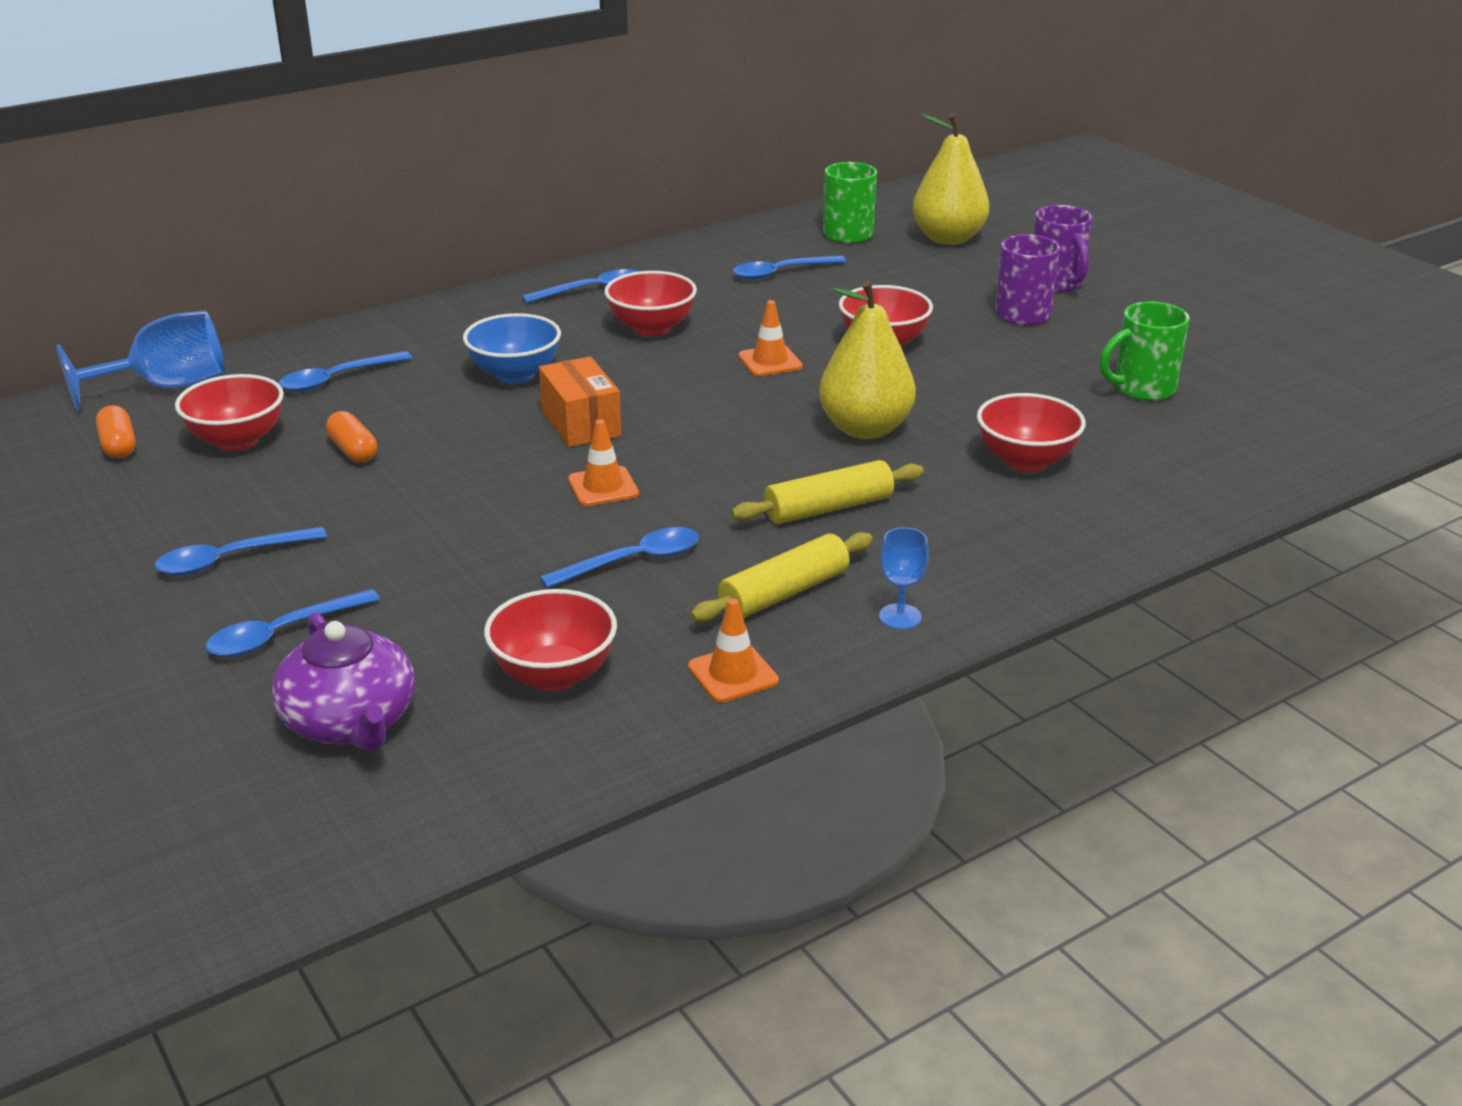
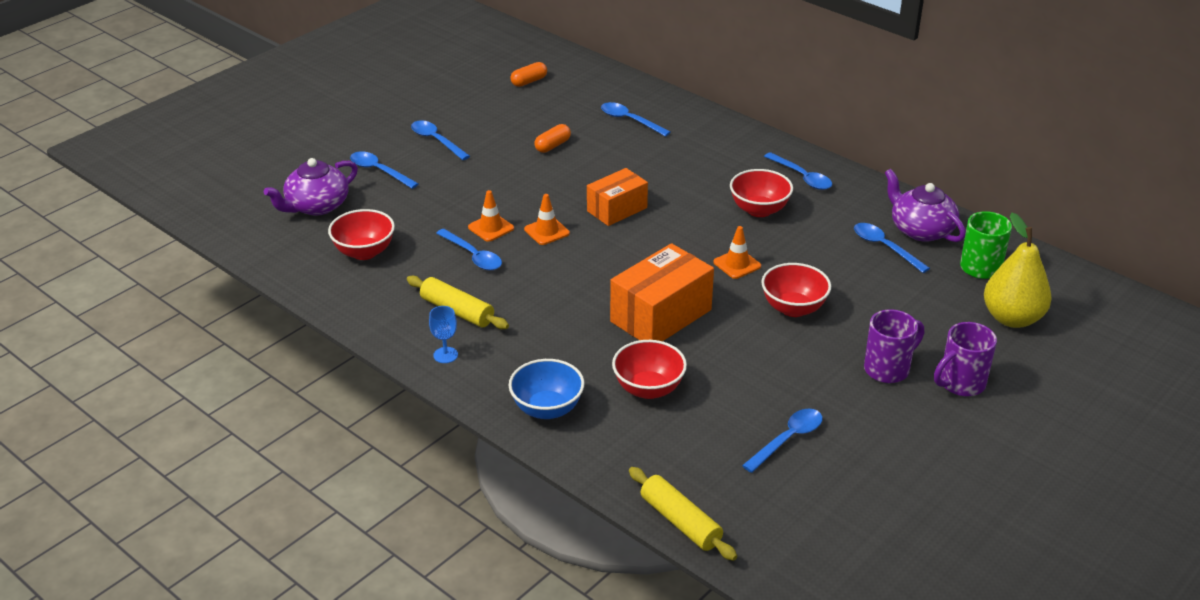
camera: 75 degrees right, 5 degrees up
(167, 387) = (595, 75): blue goblet -> none
(237, 440) = (548, 111): red bowl -> none
(515, 374) = (666, 174): blue bowl -> blue bowl (547, 409)
(733, 674) = (377, 306): orange traffic cone -> orange traffic cone (491, 228)
(755, 248) = (920, 230): none -> purple teapot
(828, 508) = (554, 314): yellow rolling pin -> yellow rolling pin (680, 522)
(865, 429) = (661, 316): yellow pear -> orange box
(1142, 389) = (788, 439): green mug -> blue spoon

